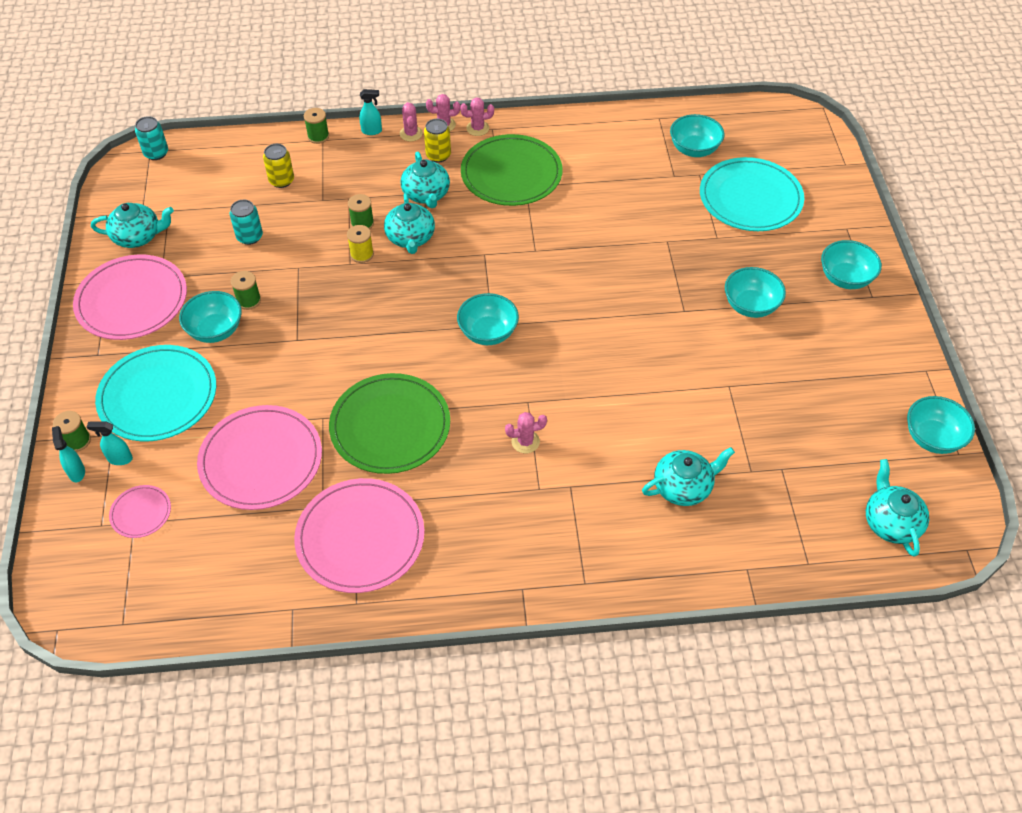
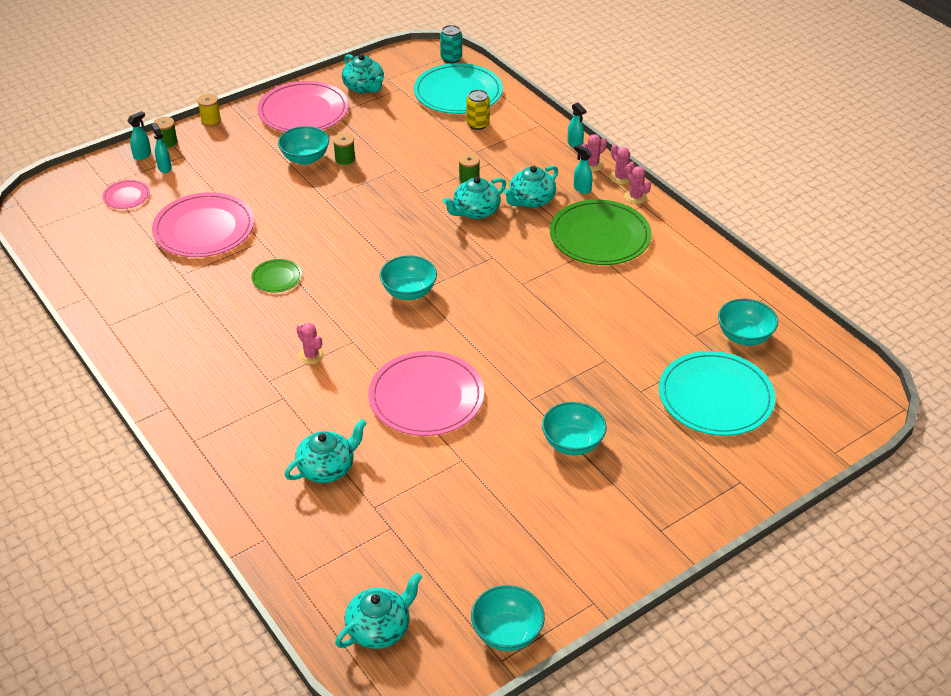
camera: 60 degrees right, 10 degrees down
(158, 396) = (228, 160): turquoise plate -> turquoise plate (458, 92)
(249, 237) = (407, 134): turquoise can -> none
(318, 136) = (542, 121): green spool -> none
(360, 538) = (165, 304): pink plate -> pink plate (426, 397)
(362, 254) = (436, 194): yellow spool -> yellow spool (211, 121)
(390, 426) = (277, 277): green plate -> green plate, size x0.48
(438, 155) = (582, 189): yellow can -> turquoise spray bottle
(683, 487) = (327, 468): turquoise teapot -> turquoise teapot turned 75 degrees counterclockwise
(845, 278) = (668, 501): turquoise bowl -> none

